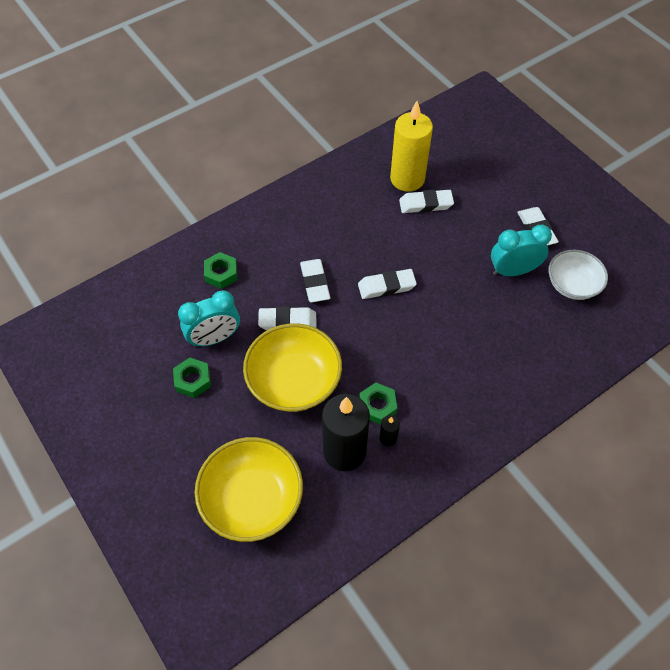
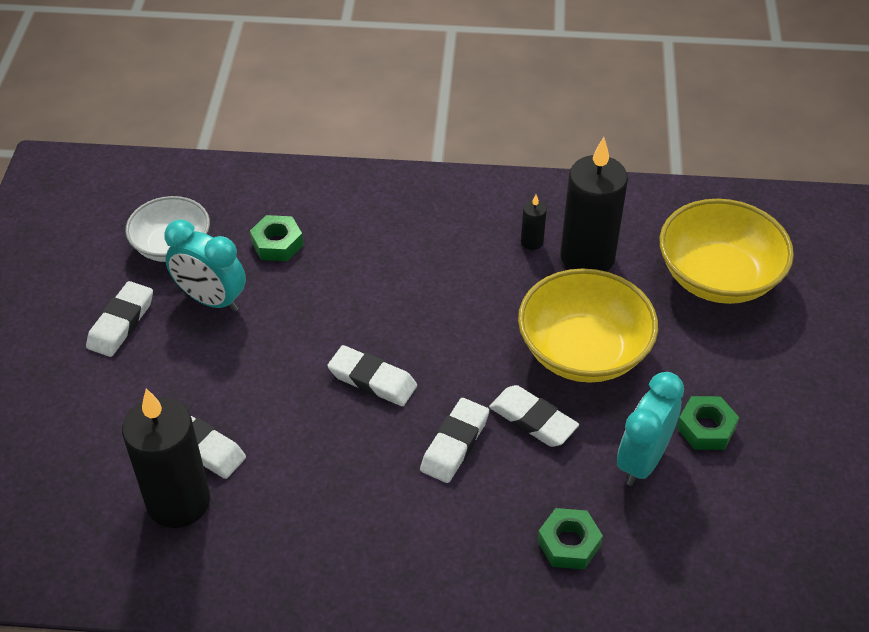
camera: 140 degrees left, 10 degrees down
(214, 338) = (642, 461): turquoise clock -> turquoise clock turned 75 degrees counterclockwise
(377, 406) = (514, 273): green nut -> green nut (277, 244)
(407, 179) = (178, 502): yellow candle -> black candle

